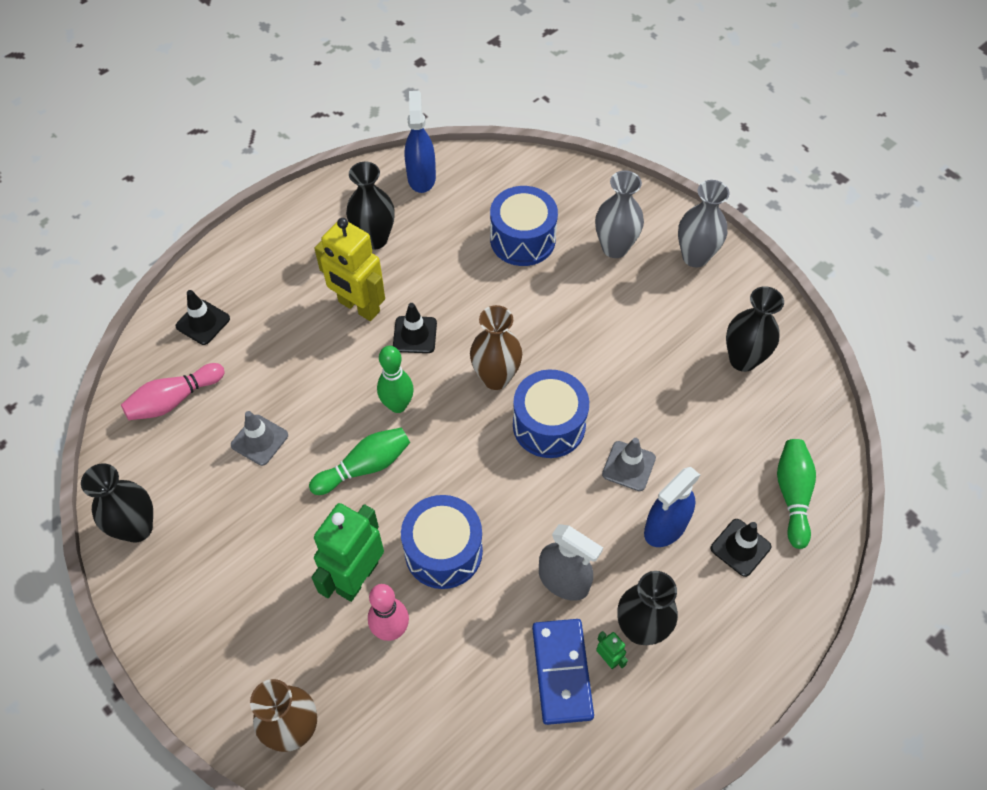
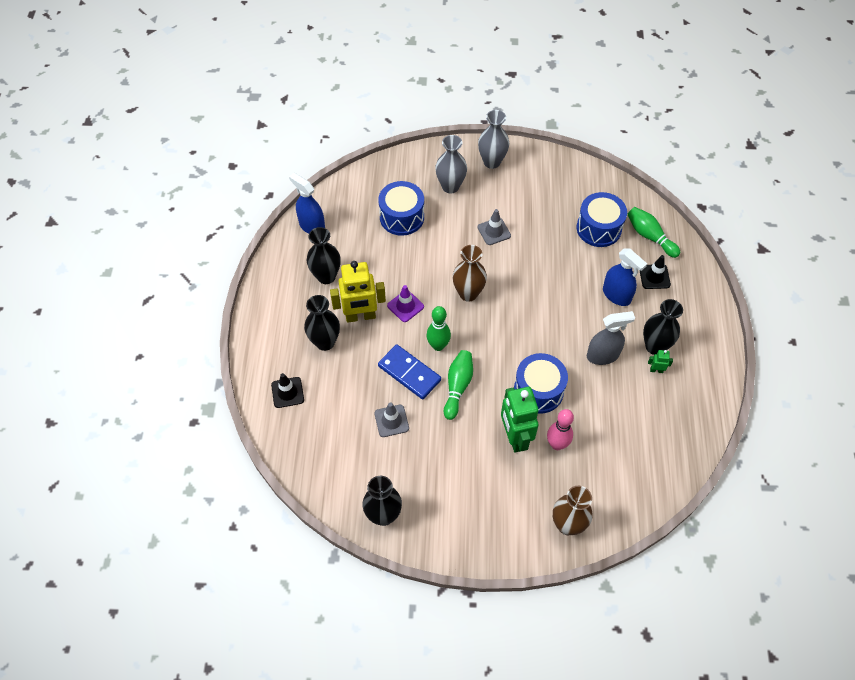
camera: 45 degrees left, 0 degrees up
(174, 400) = (322, 442): pink bowling pin -> none
(415, 335) = (405, 306): black traffic cone -> purple traffic cone
(549, 425) = (517, 294): blue drum -> blue drum (599, 228)
(562, 672) = (645, 393): blue domino -> blue domino (409, 373)
(628, 466) = (572, 282): grey traffic cone -> grey traffic cone (494, 231)
(665, 527) = (616, 295): blue spray bottle -> blue spray bottle turned 45 degrees counterclockwise
(743, 359) = (565, 193): black vase -> black vase (325, 342)

